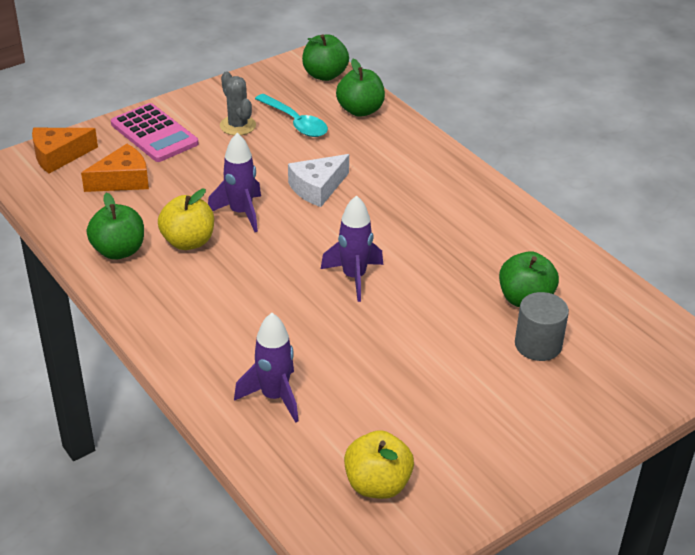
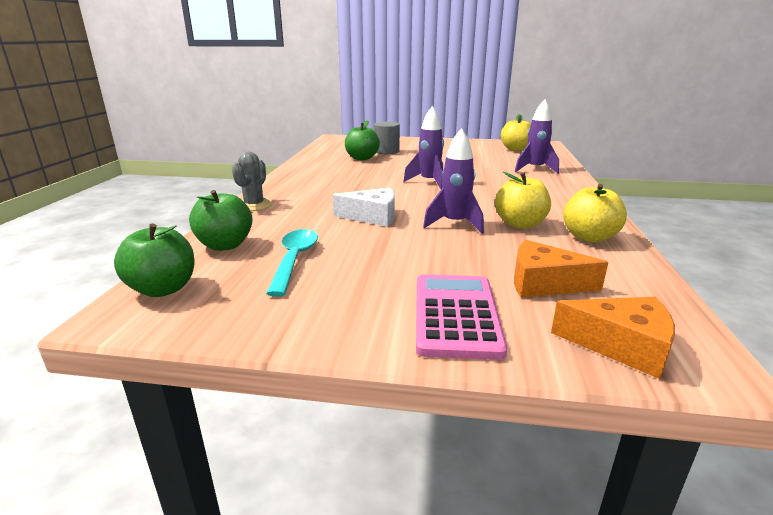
camera: 135 degrees left, 15 degrees down
(119, 251) = (589, 237): green apple -> yellow apple
(237, 125) = (350, 281): grey cactus -> grey cactus (254, 205)

